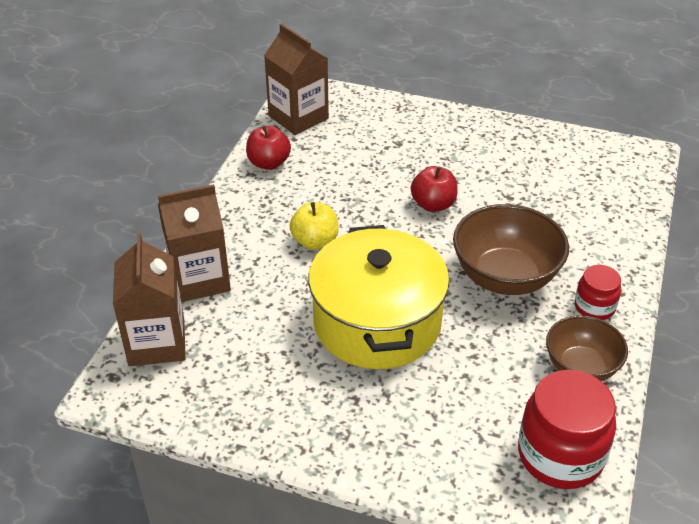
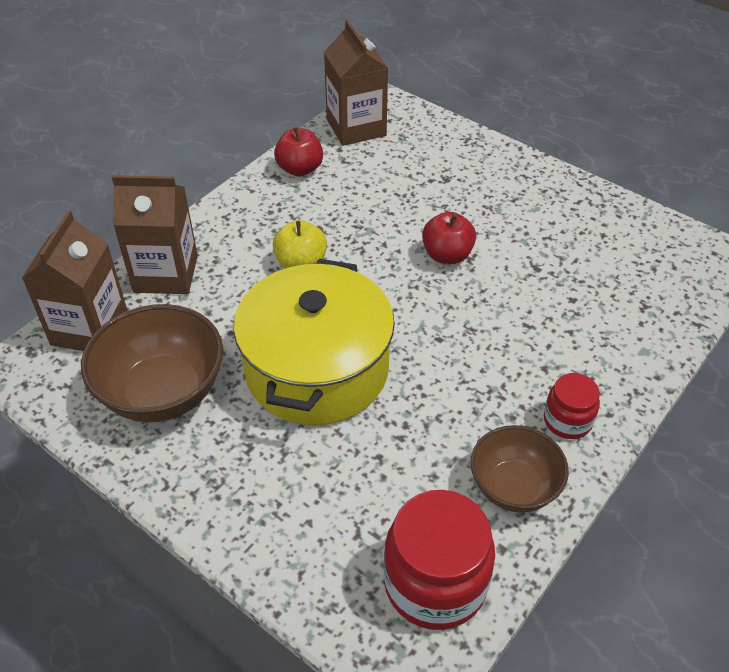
camera: 20 degrees right, 5 degrees up
(505, 277) = (482, 357): brown bowl -> brown bowl (162, 392)

